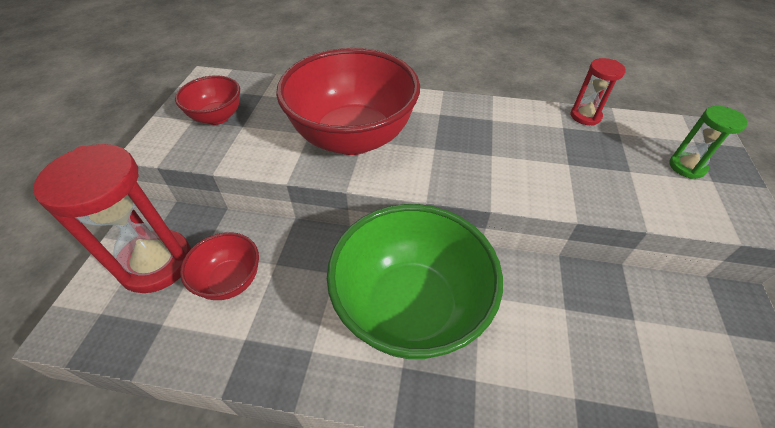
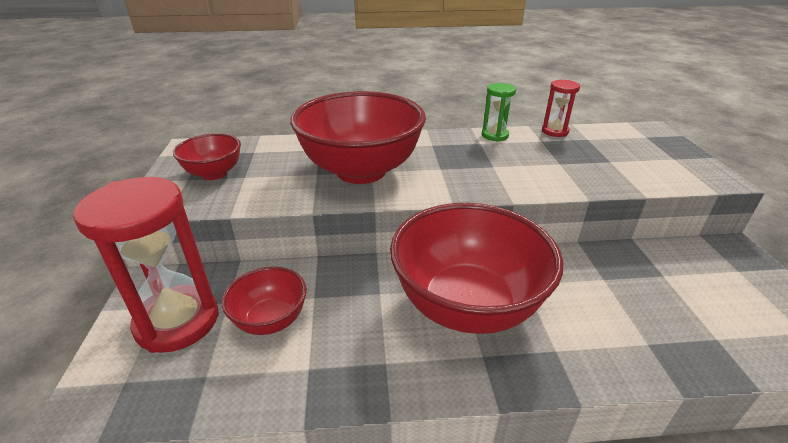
camera: 15 degrees left, 15 degrees down
(410, 307) = (467, 306): green bowl -> red bowl
(686, 167) = (650, 153): green hourglass -> green hourglass (494, 135)

